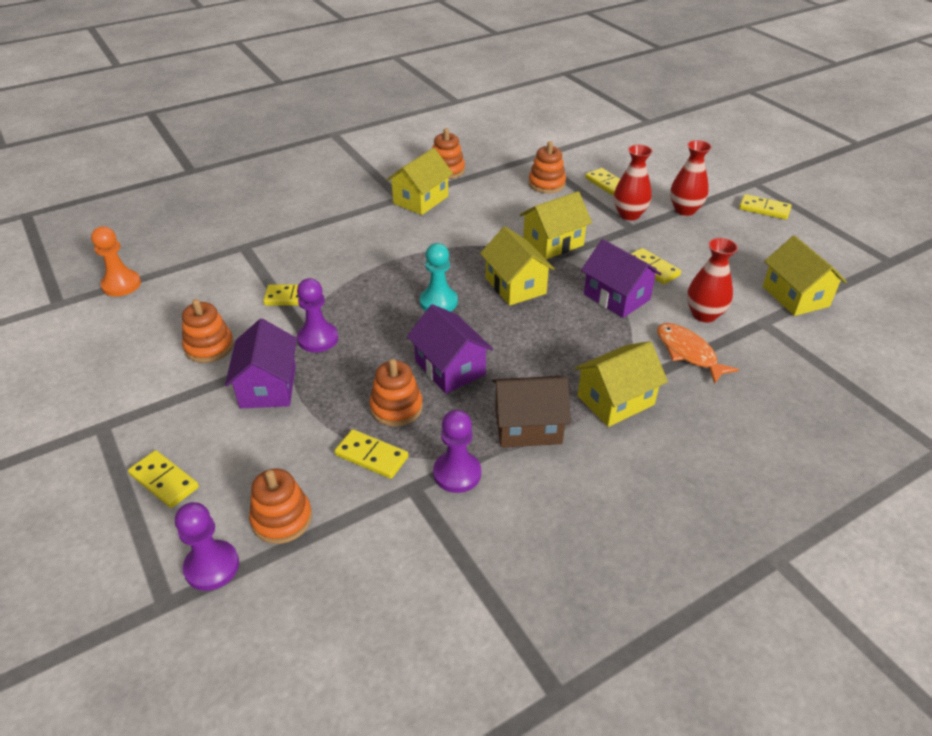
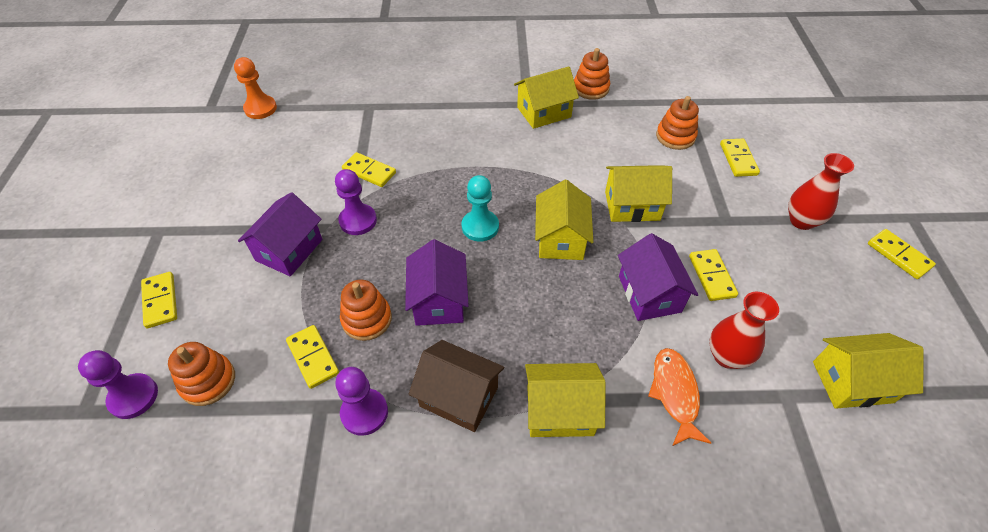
camera: 30 degrees right, 10 degrees up
(209, 347) = (276, 192): orange stacking toy -> none
(629, 214) = (735, 203): red vase -> none
(795, 296) = (852, 382): yellow house -> yellow house turned 75 degrees clockwise

